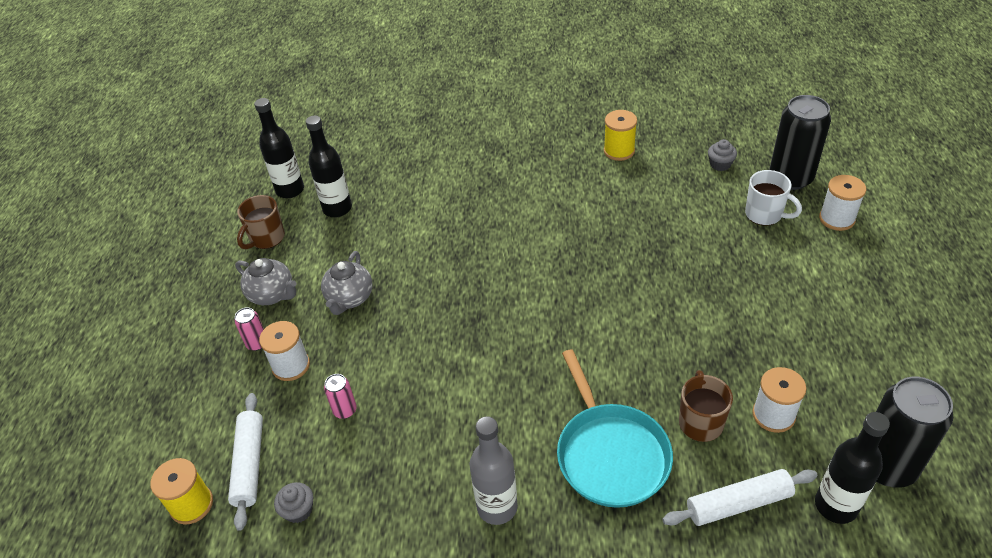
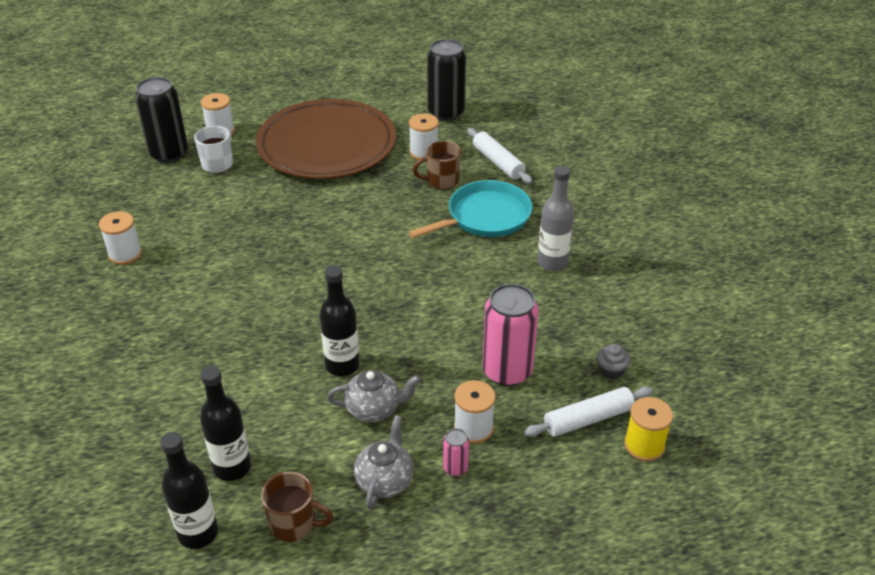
camera: 110 degrees left, 5 degrees down
(345, 410) = (507, 371): pink can -> pink can, size x2.20
(619, 151) = (125, 254): yellow spool -> white spool
(720, 164) = (149, 190): grey cupcake -> none
(801, 313) = (326, 144): none -> brown plate
(836, 505) = (482, 129): black bottle -> black bottle (342, 365)

